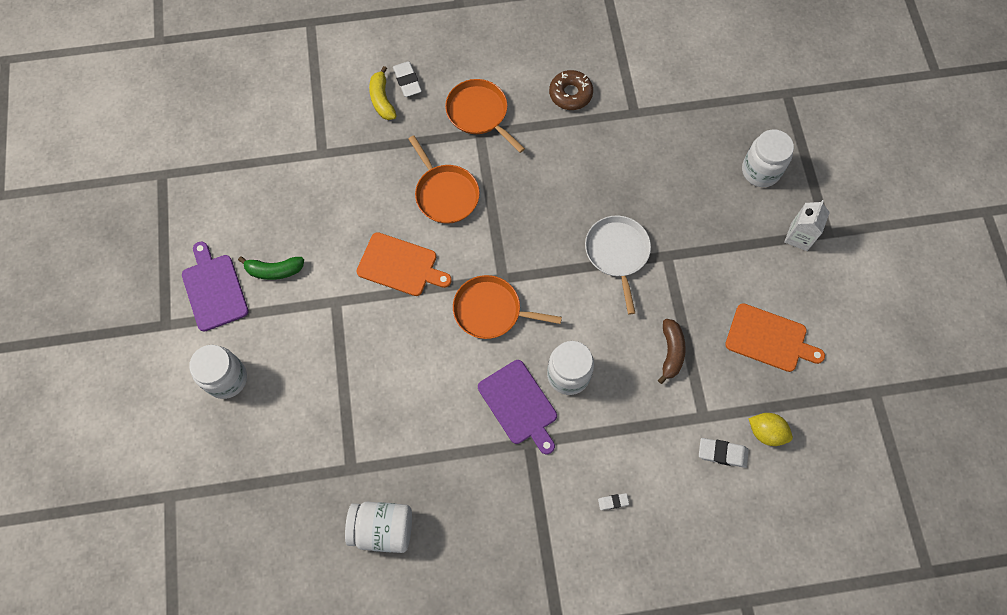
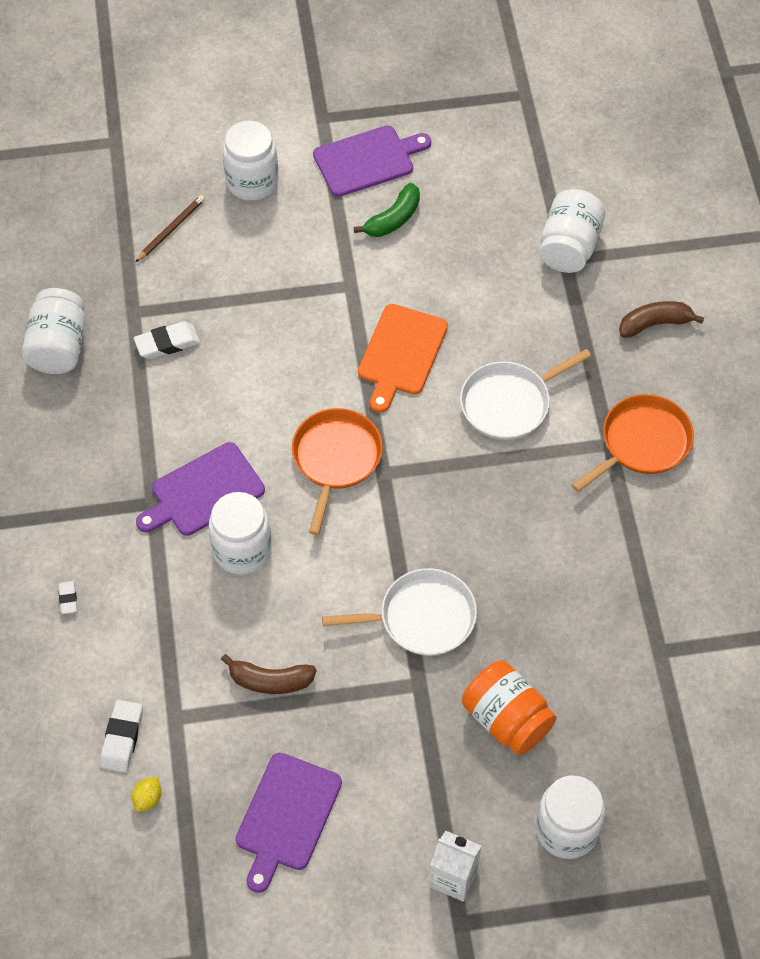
camera: 90 degrees right, 10 degrees down
(269, 442) = (171, 229): none -> brown pencil
(274, 270) = (393, 219): green banana -> green banana turned 135 degrees counterclockwise
(311, 150) = (569, 247): none -> white jar
(382, 99) = (655, 324): yellow banana -> brown banana
(407, 81) = (688, 353): white eraser -> white eraser (167, 343)
(445, 194) = (509, 403): orange pan -> white pan
(570, 94) = (685, 563): brown donut -> none
(688, 202) = (507, 719): none -> orange jar
(766, 432) = (148, 799): yellow lemon -> yellow lemon, size x0.62
(769, 339) = (287, 816): orange cutting board -> purple cutting board

